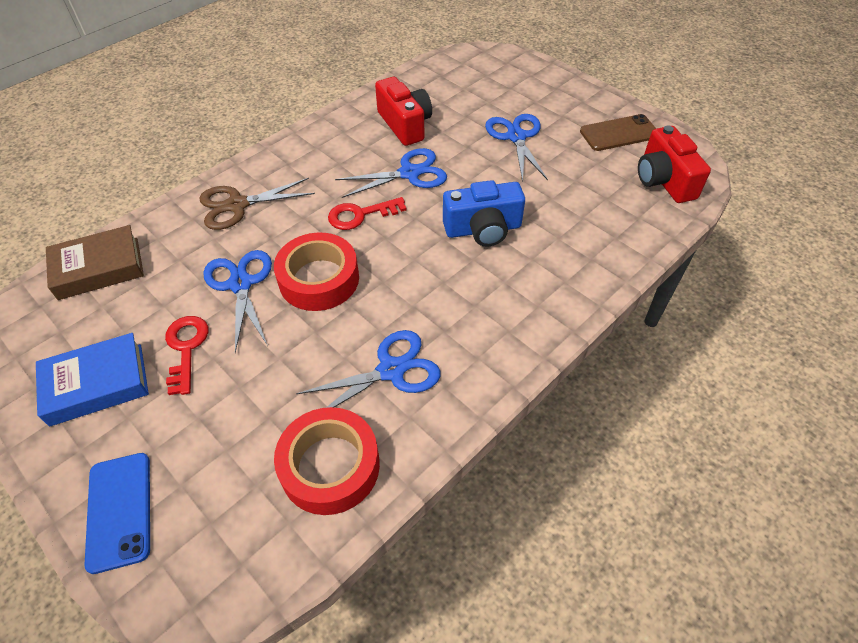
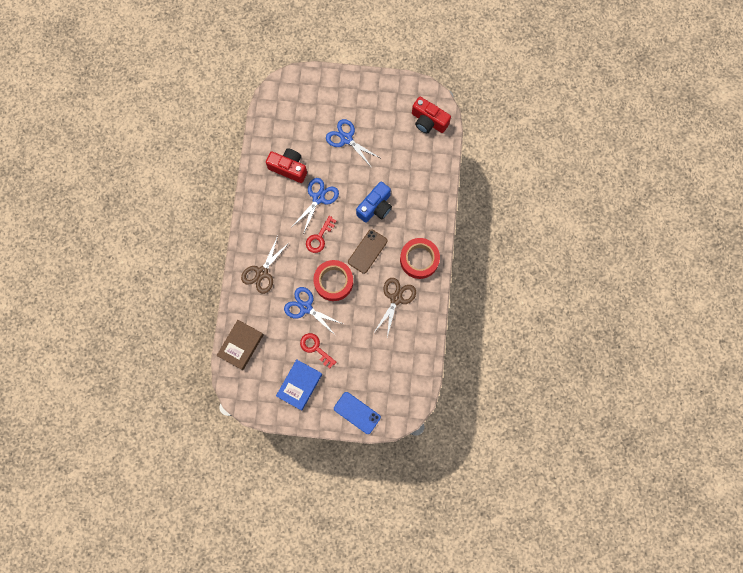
camera: 40 degrees left, 25 degrees up
(330, 466) = (407, 347): red tape -> red tape (419, 259)
(392, 370) = (396, 298): blue scissors -> brown scissors
(619, 133) = (390, 102): brown phone -> brown phone (367, 251)

